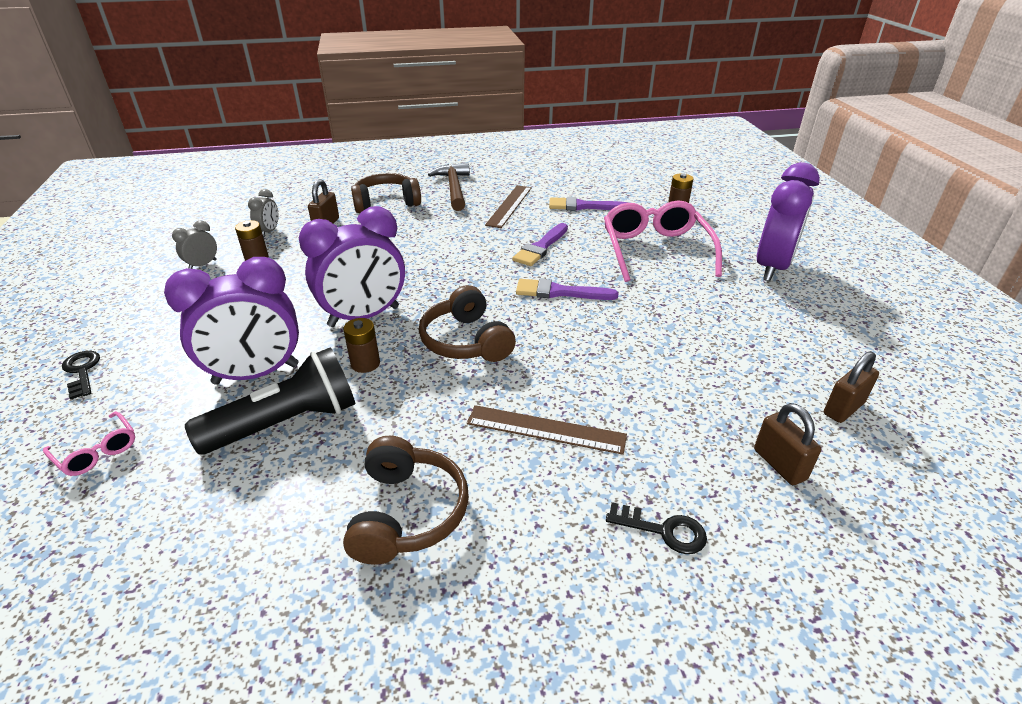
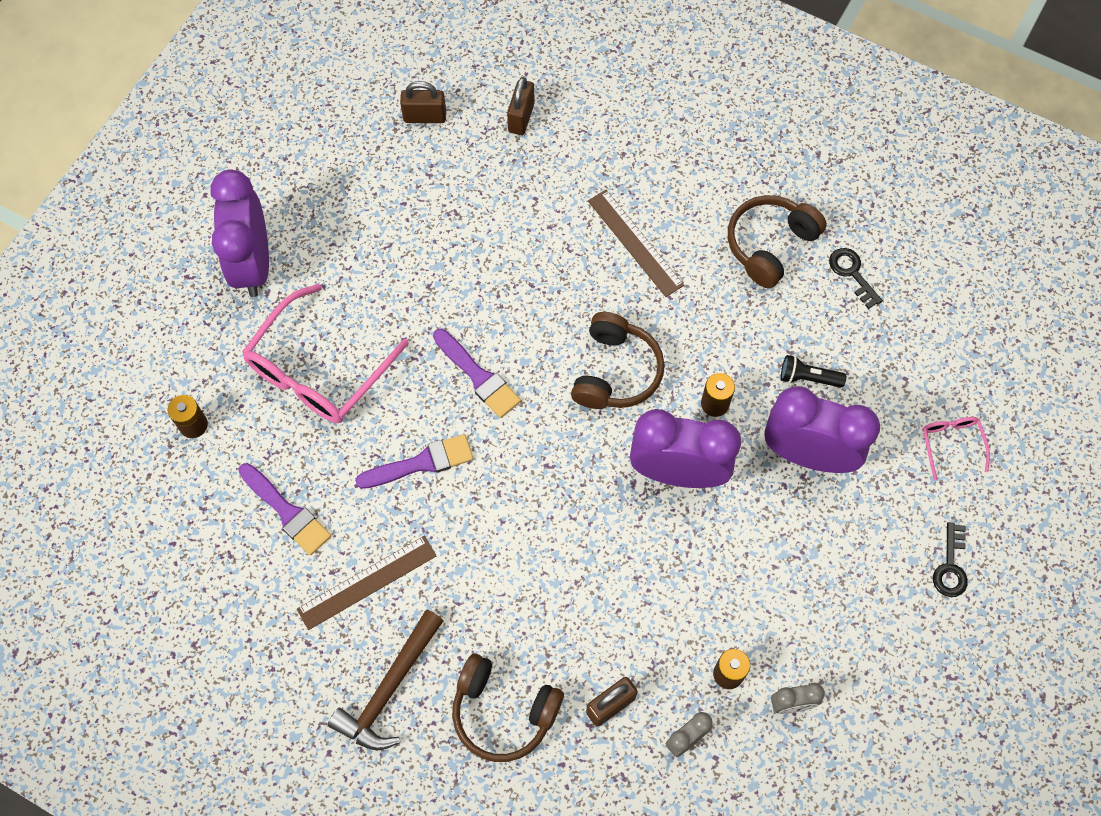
camera: 140 degrees left, 30 degrees up
(286, 423) = (808, 378): black flashlight -> black flashlight, size x0.47
(663, 530) = (636, 133): black key -> black key (852, 274)
(772, 267) = (253, 264): purple clock -> purple clock turned 75 degrees counterclockwise

